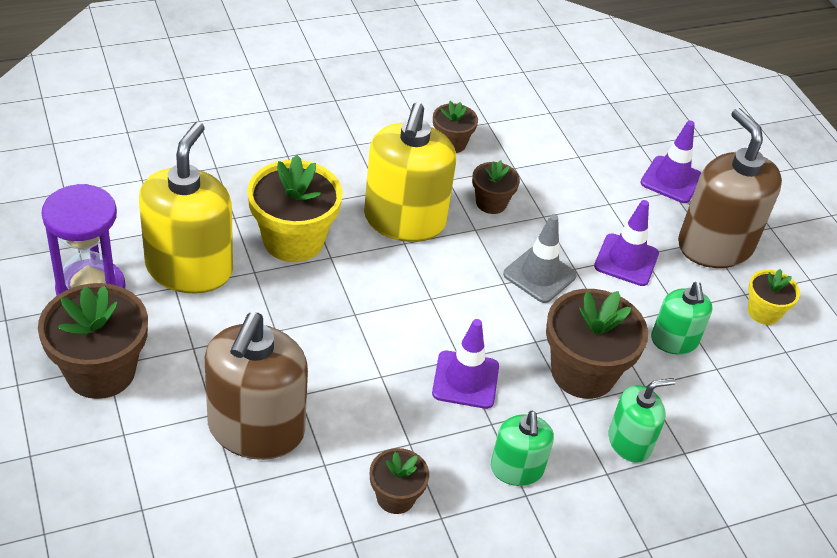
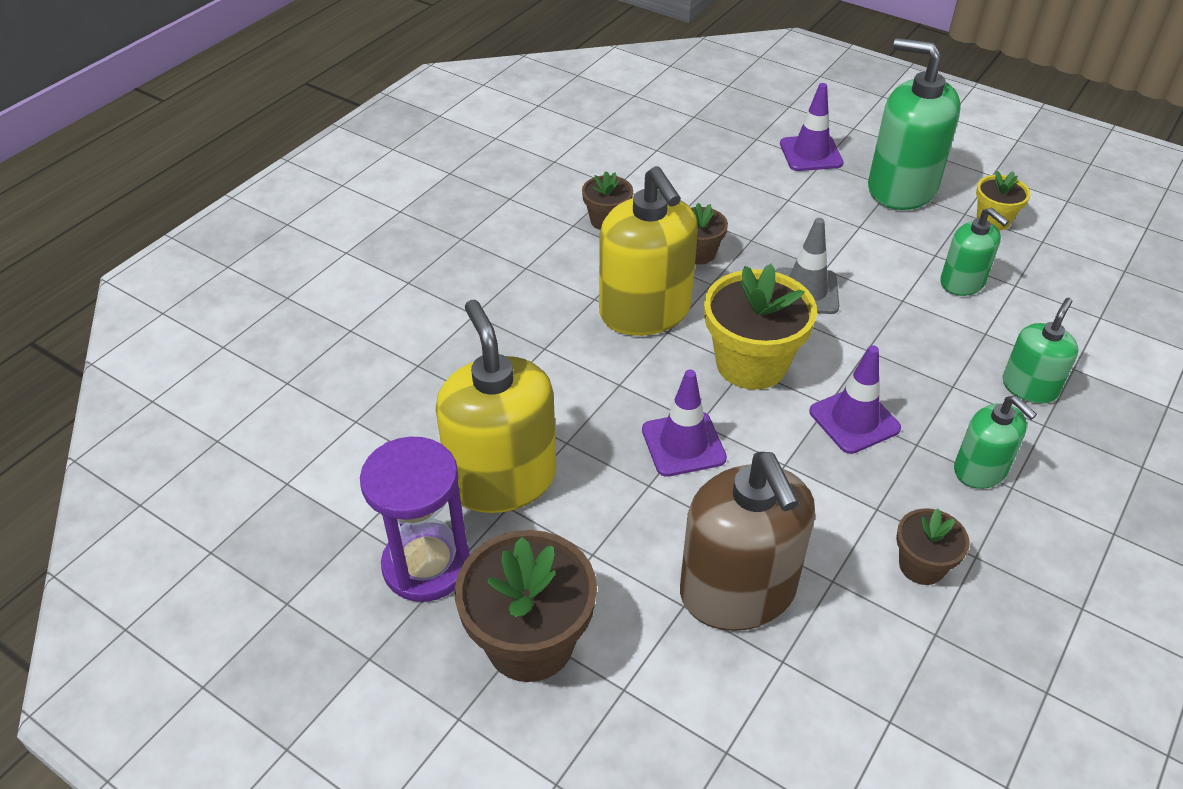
camera: 30 degrees left, 0 degrees up
(293, 240) = (569, 389): yellow flower pot -> yellow flower pot (751, 364)
(583, 373) = (931, 352): brown flower pot -> none
(626, 260) = (854, 238): purple traffic cone -> purple traffic cone (683, 444)
(715, 246) = (901, 188): brown soap dispenser -> green soap dispenser

